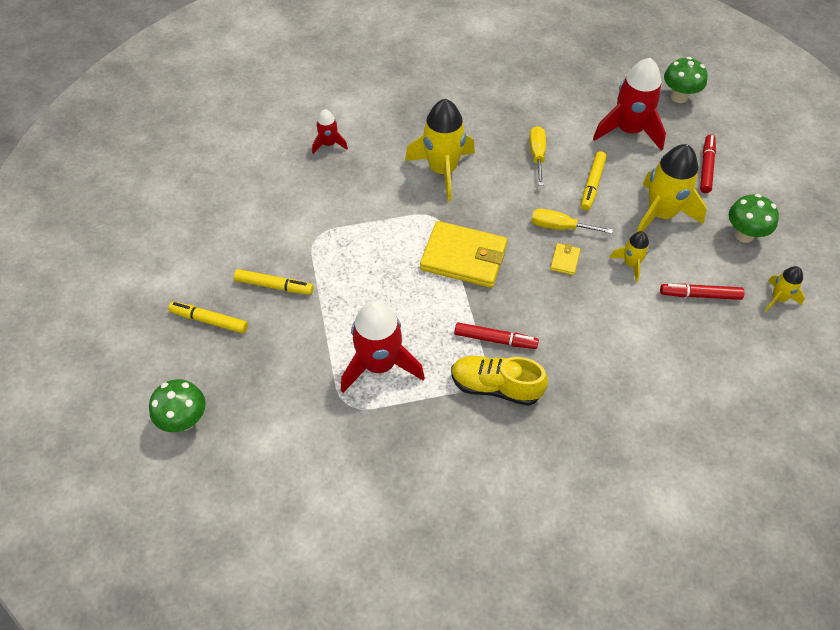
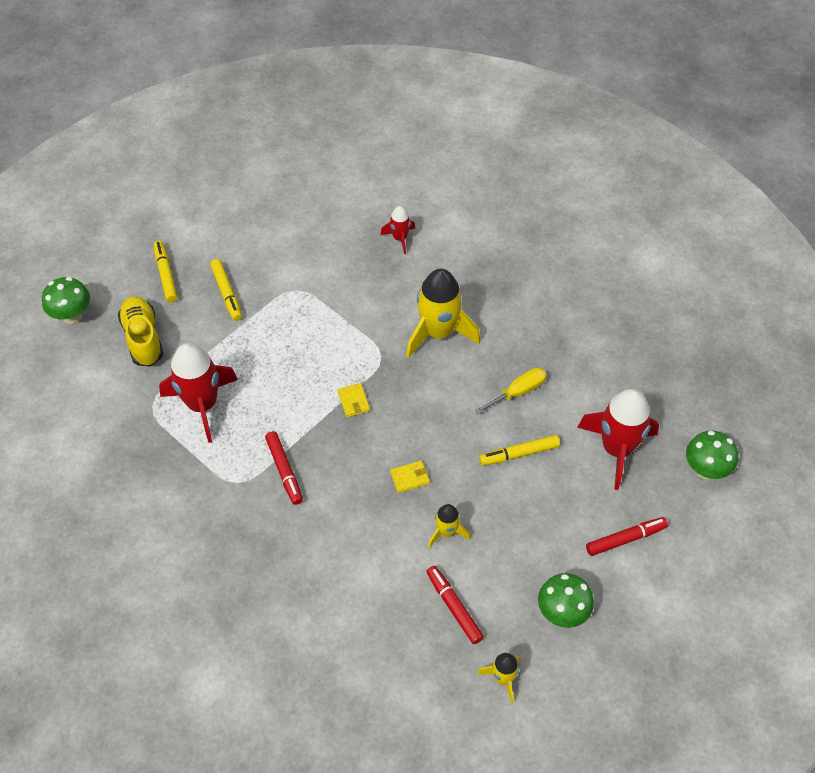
camera: 55 degrees right, 0 degrees up
(464, 257) = (353, 401): yellow wallet -> yellow wallet, size x0.42
(495, 386) = (237, 496): yellow shoe -> yellow shoe (143, 338)
(560, 227) = (445, 454): yellow screwdriver -> none
(660, 214) = (529, 528): yellow rocket -> none

